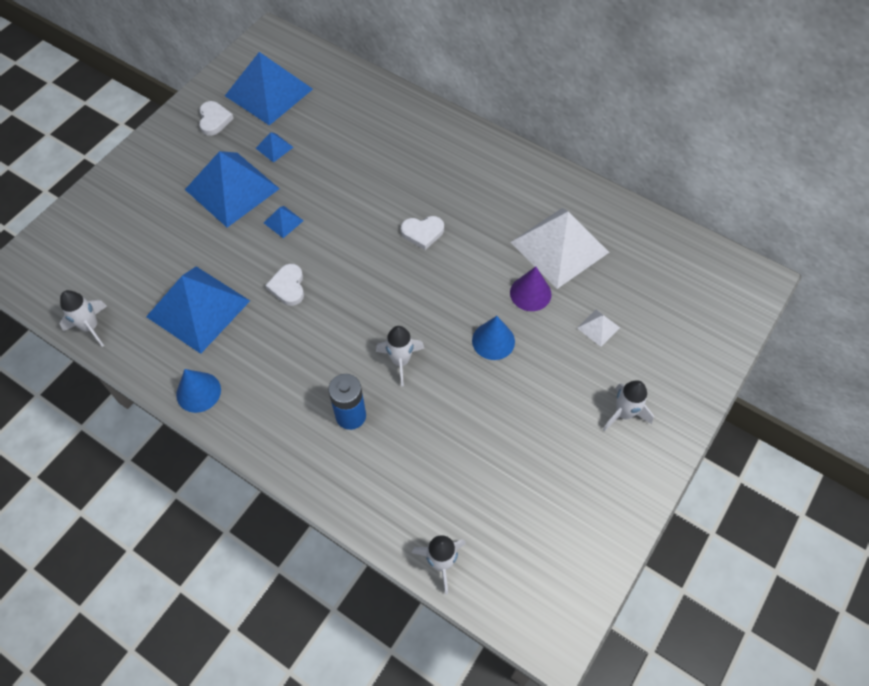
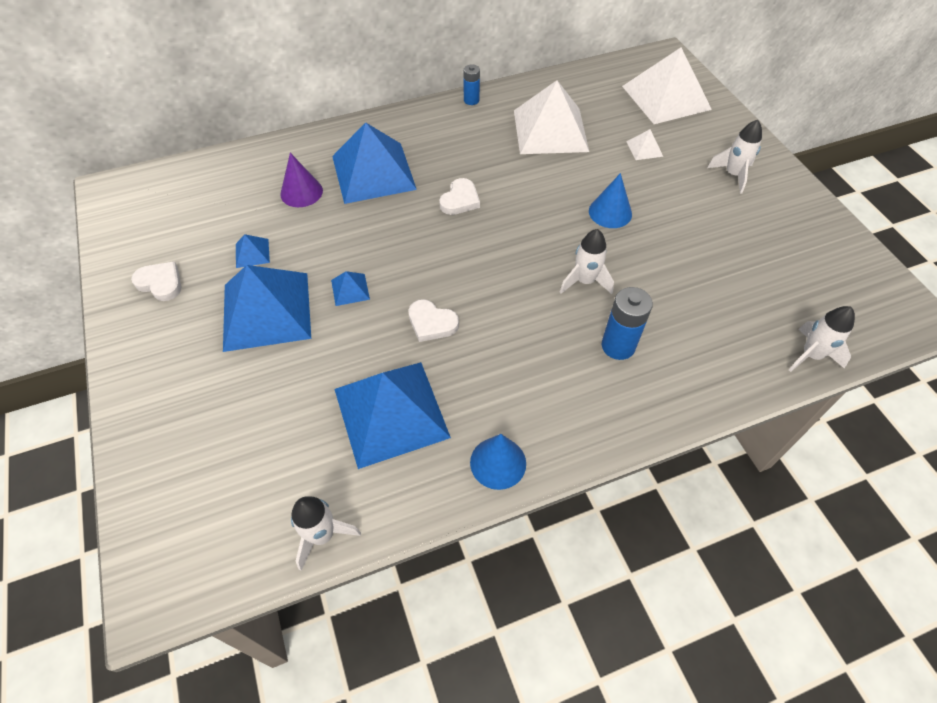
camera: 55 degrees left, 5 degrees down
(269, 92) = (178, 224): blue pyramid -> blue pyramid (373, 172)
(530, 293) = (581, 168): purple cone -> purple cone (301, 192)
(547, 172) = (471, 100): none -> blue battery
(690, 310) = (666, 97): none -> white pyramid

